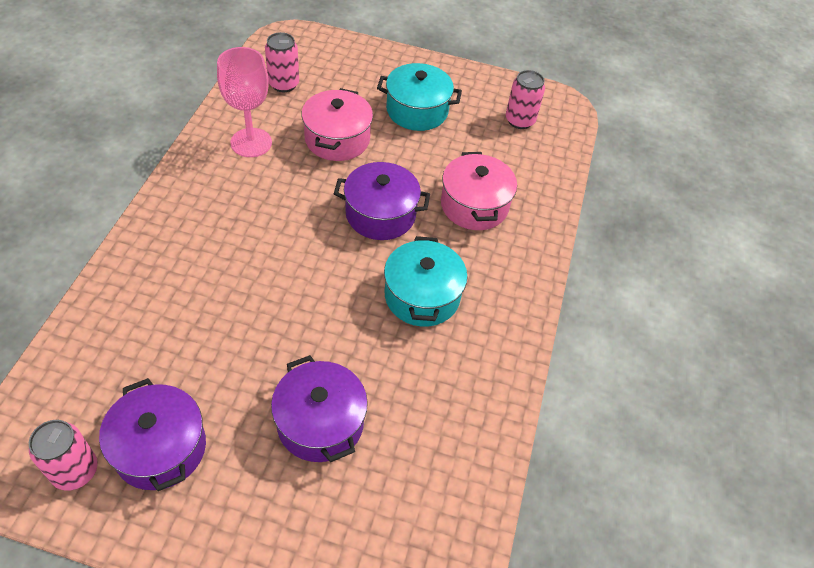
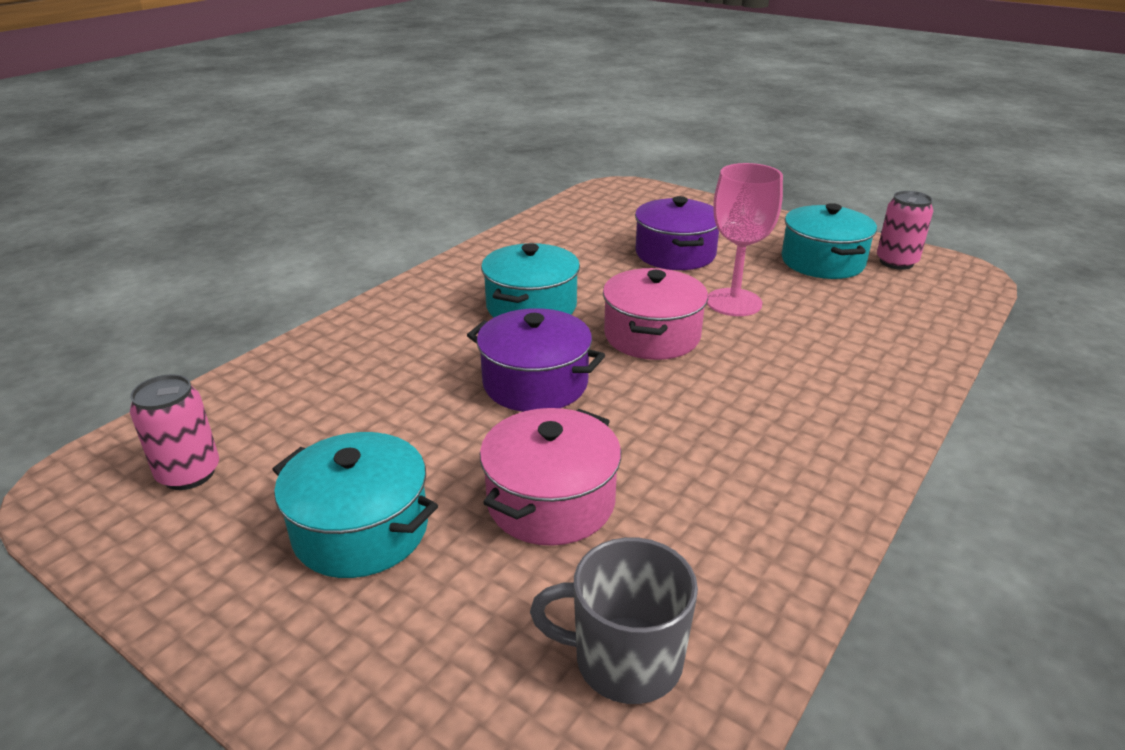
camera: 155 degrees left, 20 degrees down
(160, 448) = (822, 262): purple pot -> turquoise pot
(251, 142) = (719, 524): pink goblet -> pink goblet (734, 302)
(284, 84) = (624, 660): pink can -> grey mug
(474, 205) = (394, 371): pink pot -> pink pot (652, 336)

